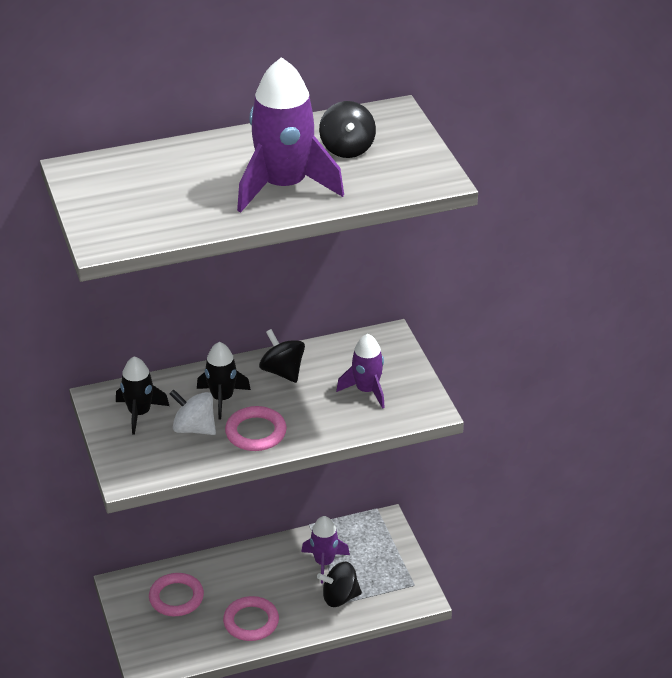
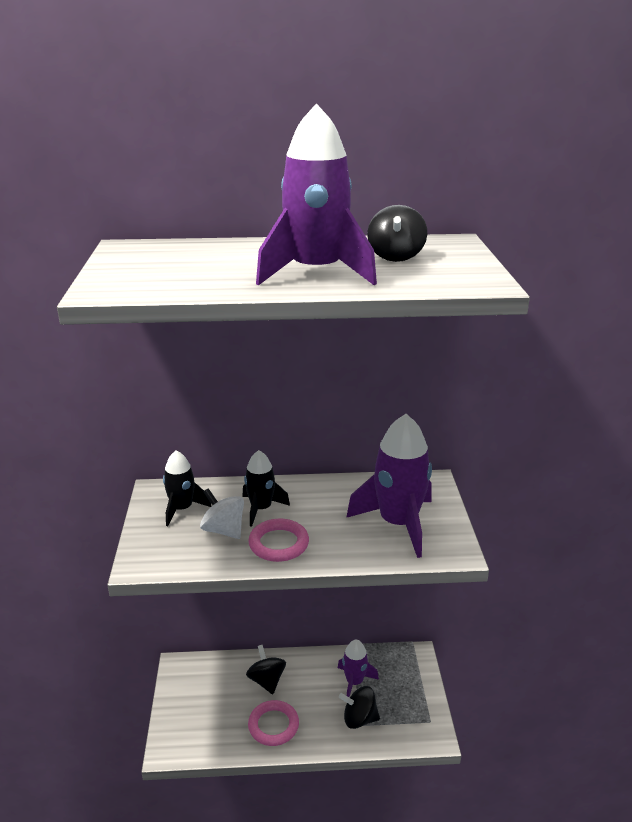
camera: 15 degrees right, 10 degrees down
(176, 597) = (218, 687): pink ring -> none
(282, 371) = (325, 495): black spinning top -> black spinning top (266, 680)
(366, 390) = (398, 524): purple rocket -> purple rocket, size x1.77

